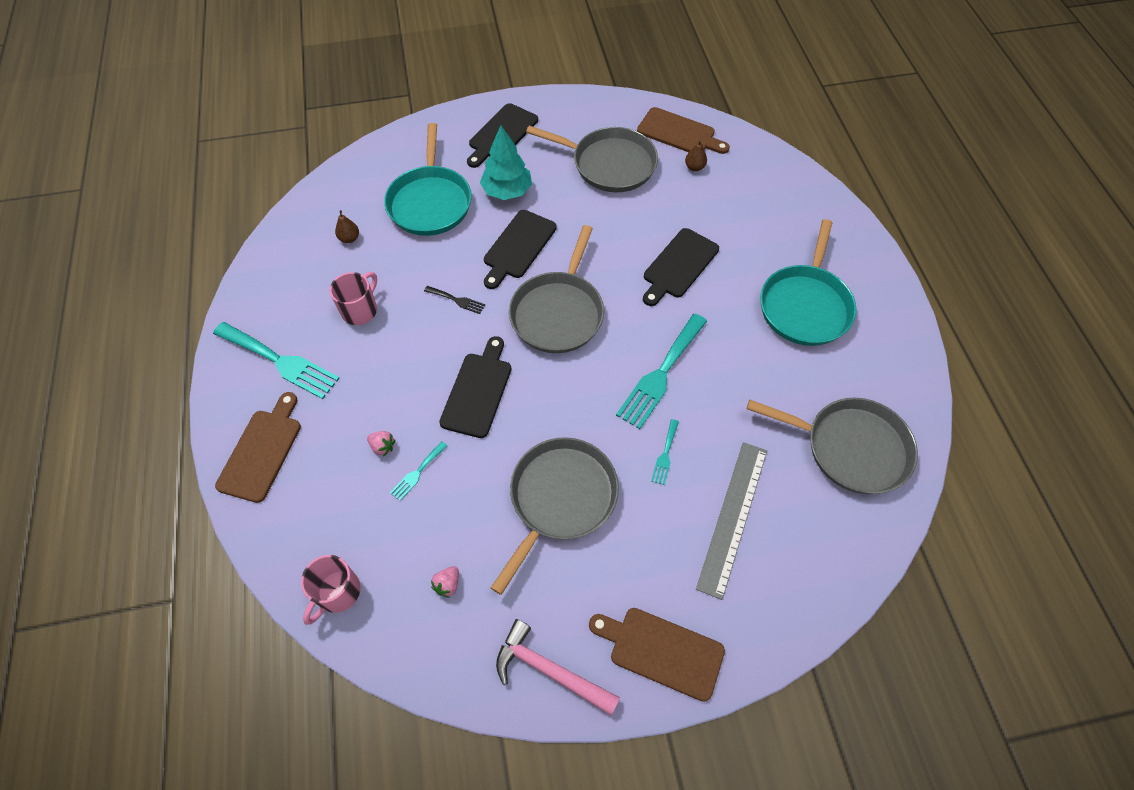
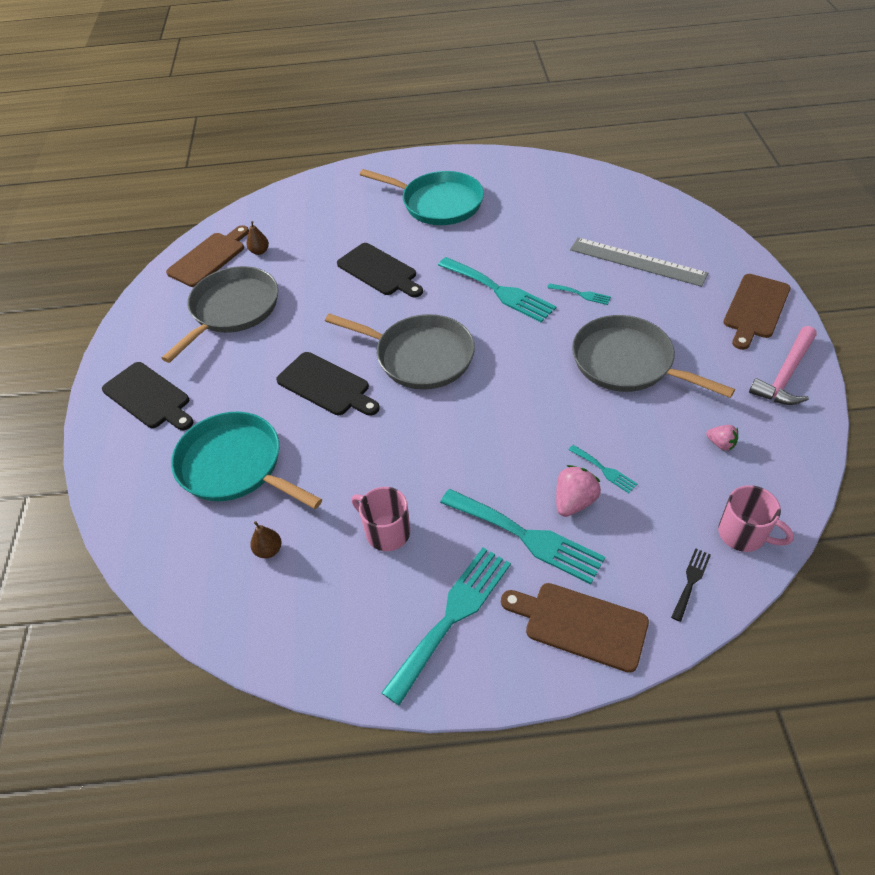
camera: 80 degrees left, 10 degrees down
(348, 410) = (527, 537): none -> turquoise fork
(383, 447) = (574, 501): pink strawberry -> pink strawberry, size x1.63
(430, 202) = (235, 465): turquoise pan -> turquoise pan turned 150 degrees counterclockwise
(457, 300) = (389, 439): black fork -> black fork (691, 581)
(478, 391) = (508, 421): black cutting board -> none
(507, 191) = (241, 394): turquoise tree -> none
(851, 448) = (574, 197): grey pan -> none

